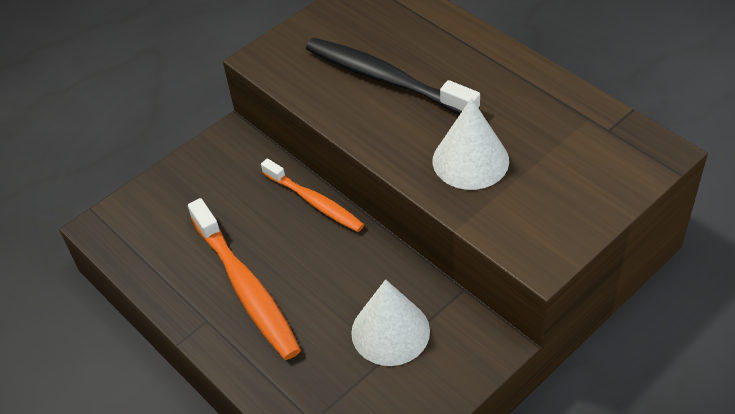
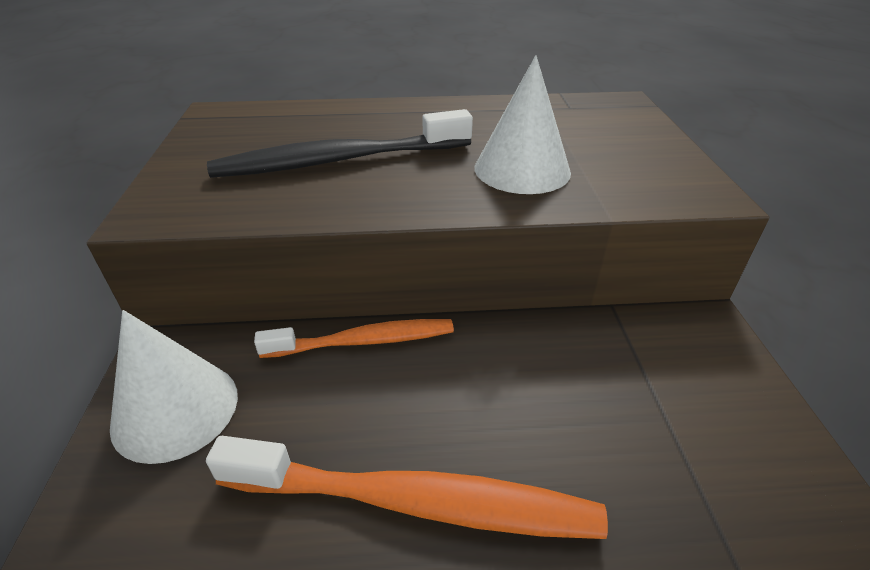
camera: 55 degrees left, 10 degrees down
(390, 331) = (629, 393): white cone -> white cone (175, 409)

